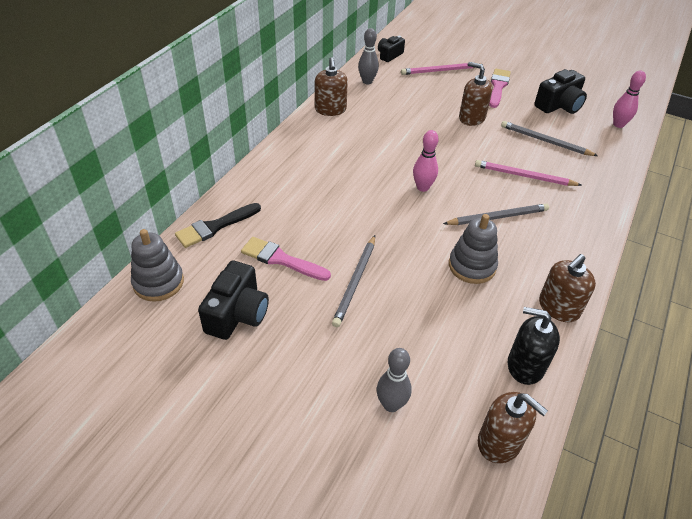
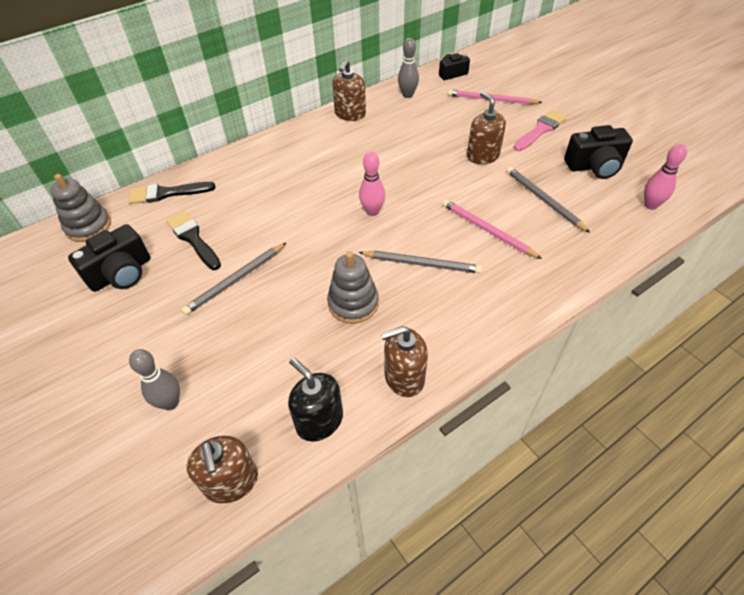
camera: 30 degrees right, 5 degrees up
(281, 259) = (193, 239): pink brush -> black brush

